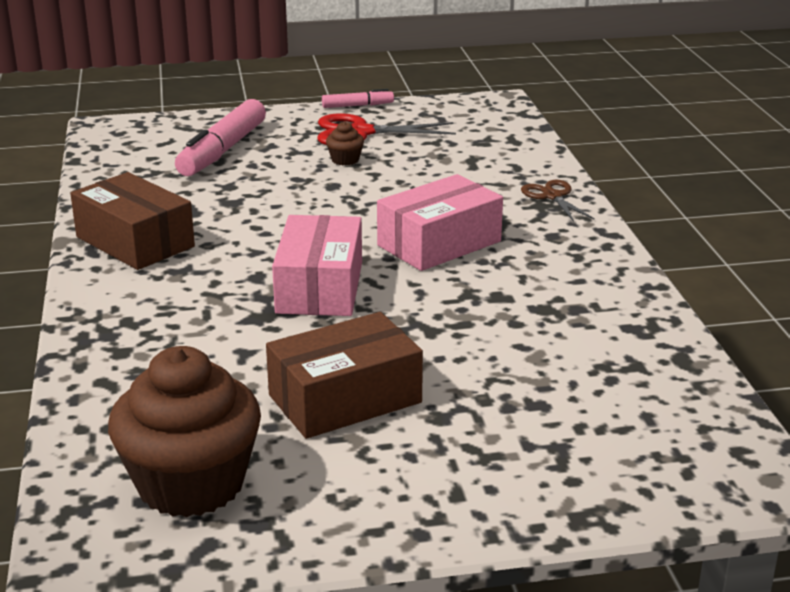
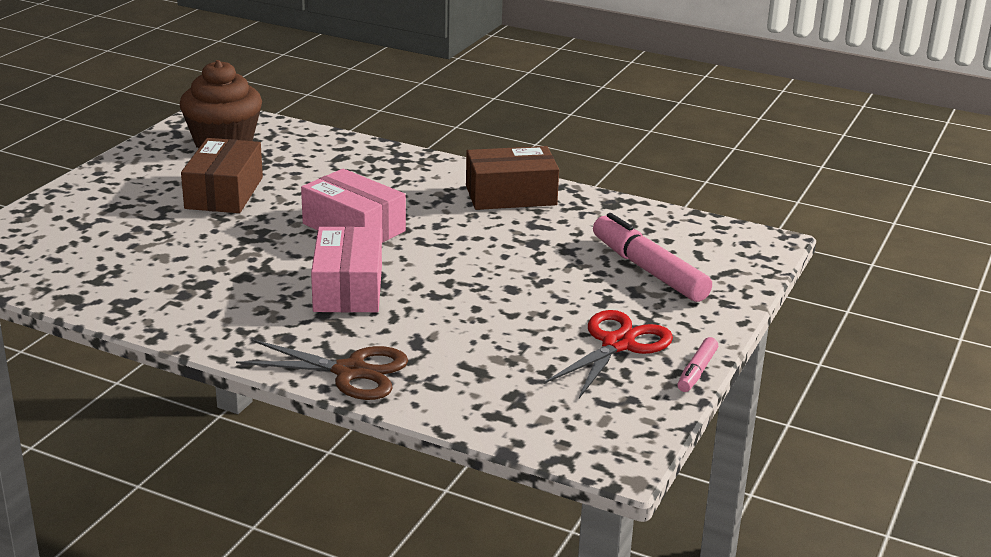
camera: 125 degrees right, 0 degrees up
(345, 160) = (558, 313): brown cupcake -> none
(552, 196) = (350, 372): brown scissors -> brown scissors, size x1.64

